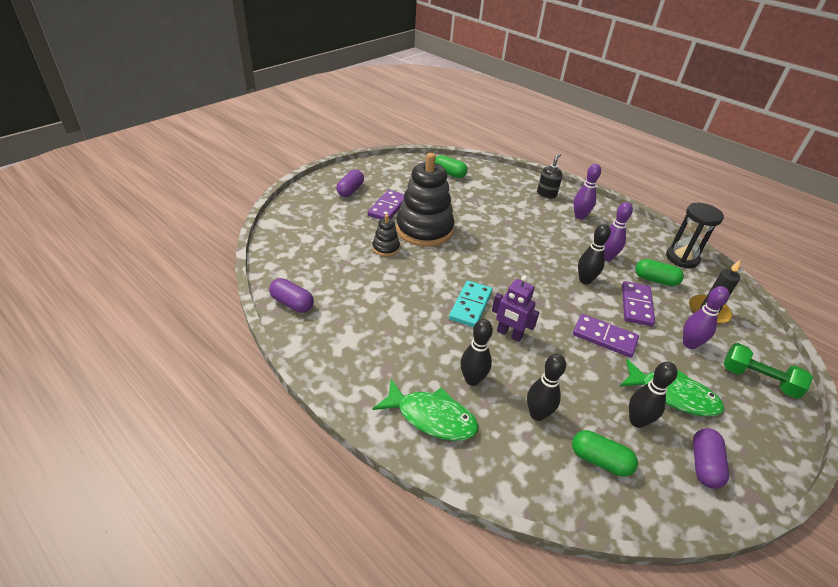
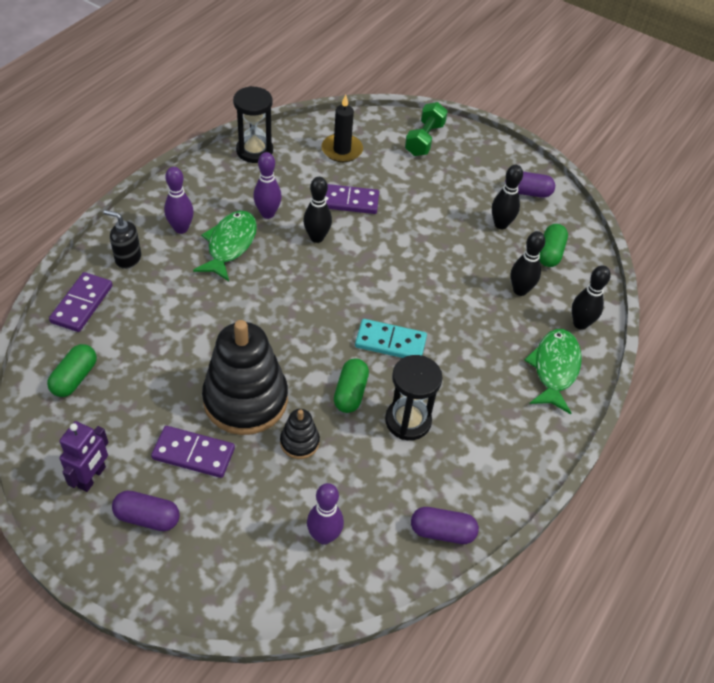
camera: 100 degrees left, 10 degrees up
(292, 303) = (442, 532): purple capsule -> purple capsule turned 75 degrees clockwise
(391, 302) = (408, 421): none -> black hourglass
(472, 380) = (498, 338): black bowling pin -> black bowling pin (580, 324)
(509, 334) = (425, 308): purple robot -> purple robot (92, 477)
(604, 337) = (405, 232): purple domino -> purple domino (82, 304)
(655, 280) = (300, 179): green capsule -> green capsule (350, 393)
(673, 395) = (462, 196): green fish -> green fish (230, 245)
(689, 344) = (394, 173): purple bowling pin -> purple bowling pin (324, 536)

